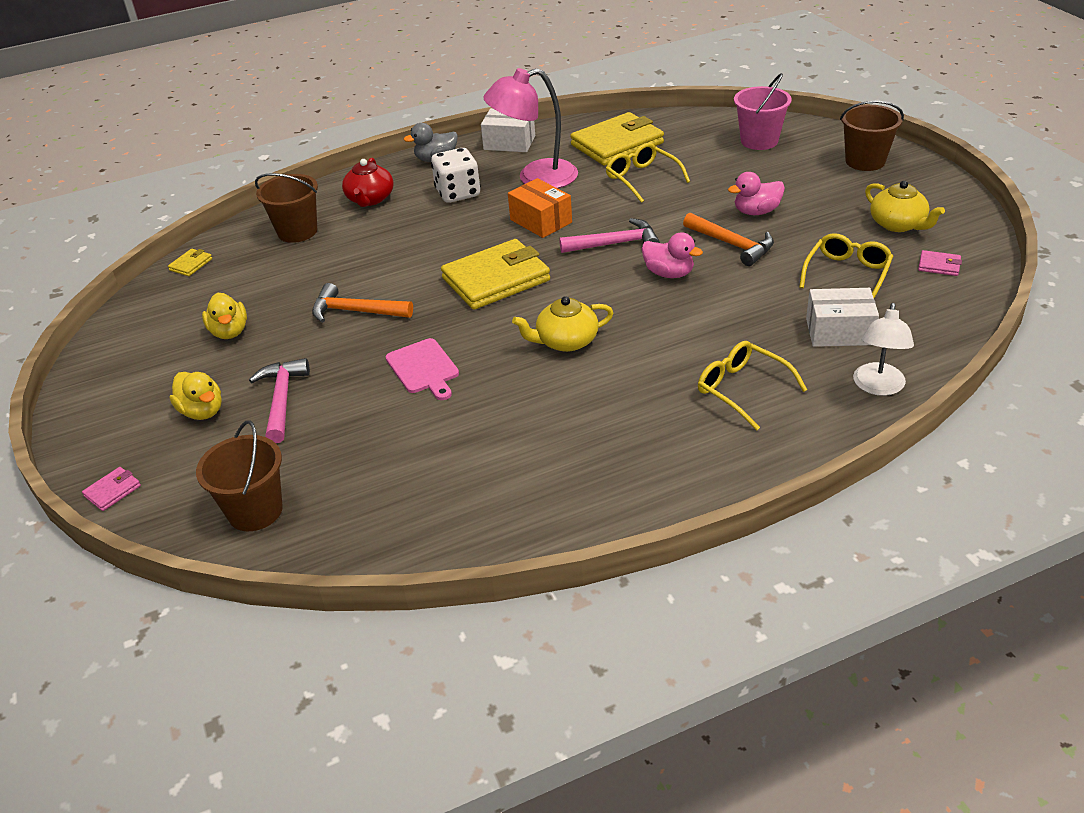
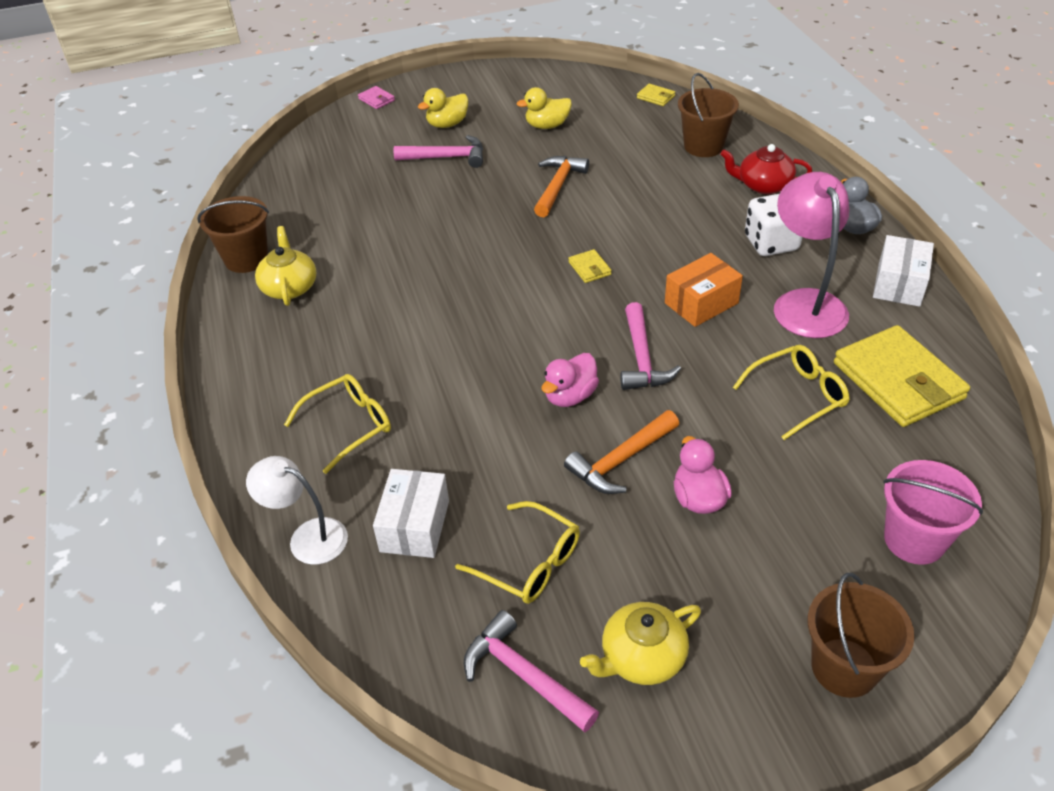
camera: 95 degrees right, 5 degrees up
(255, 511) = (327, 156): brown bucket -> brown bucket (246, 259)
(423, 368) = (460, 225): pink cutting board -> none
(496, 279) = (589, 268): yellow wallet -> yellow wallet, size x0.42
(565, 341) = (470, 310): yellow teapot -> yellow teapot (289, 287)
(939, 265) = (524, 675): pink wallet -> pink hammer

